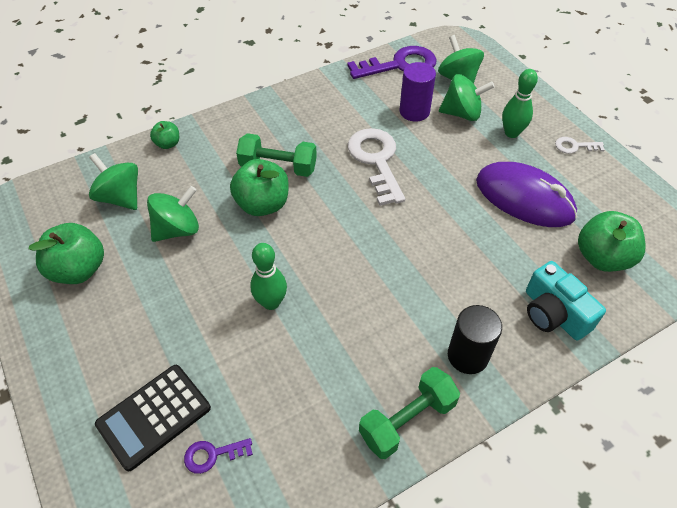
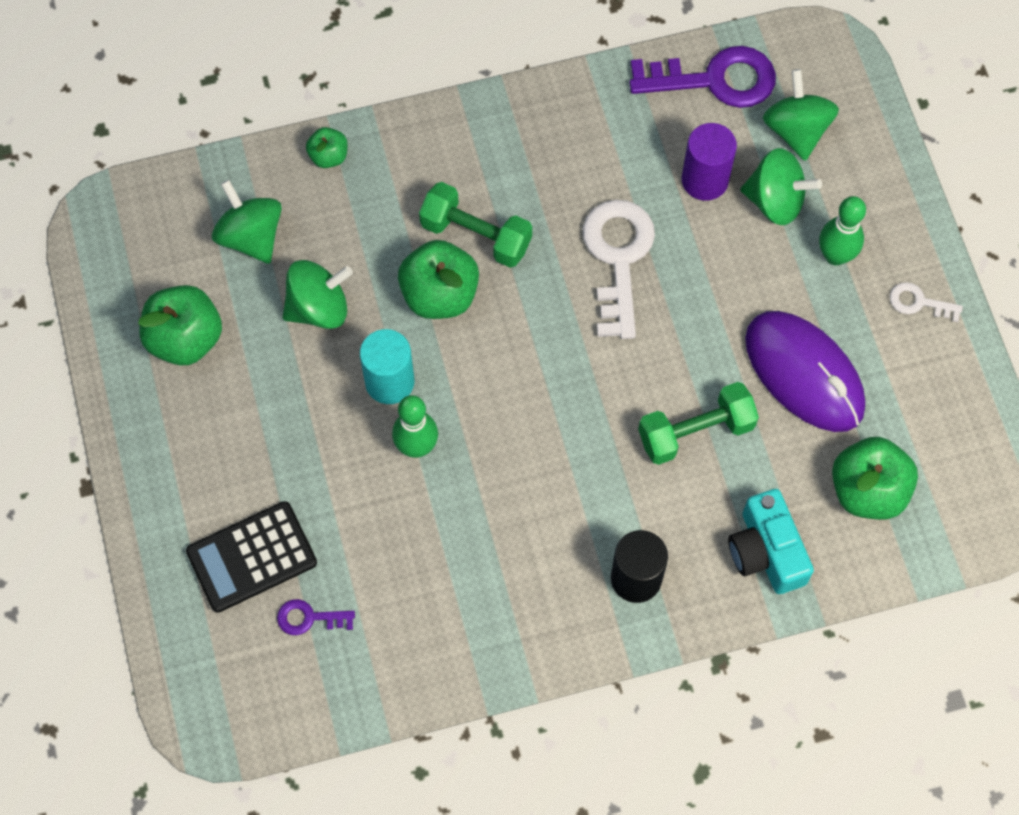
camera: 15 degrees right, 15 degrees up
(240, 264) = (389, 382): none -> turquoise cylinder
(407, 420) = (536, 636): green dumbbell -> green dumbbell (695, 432)

